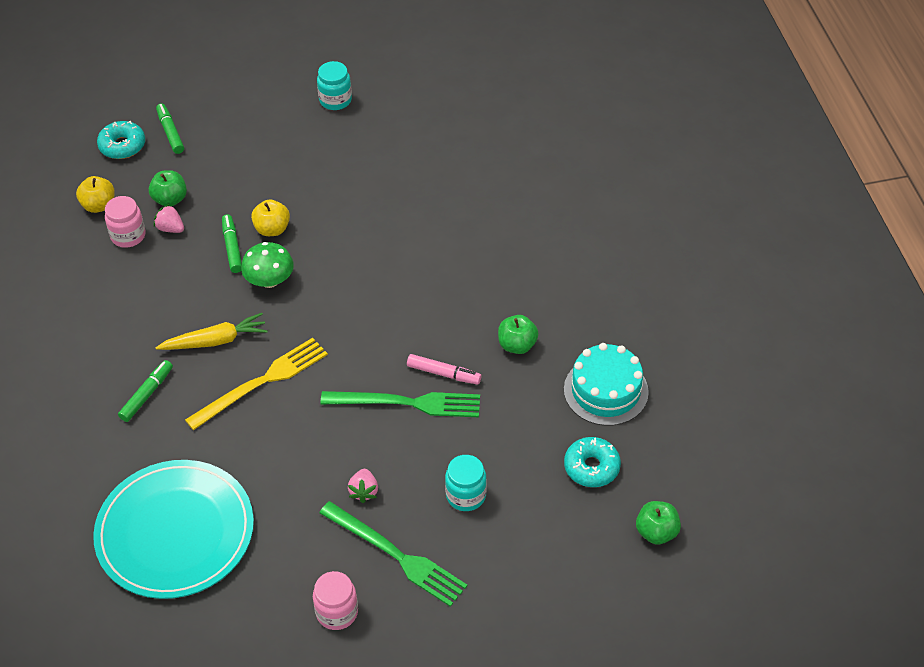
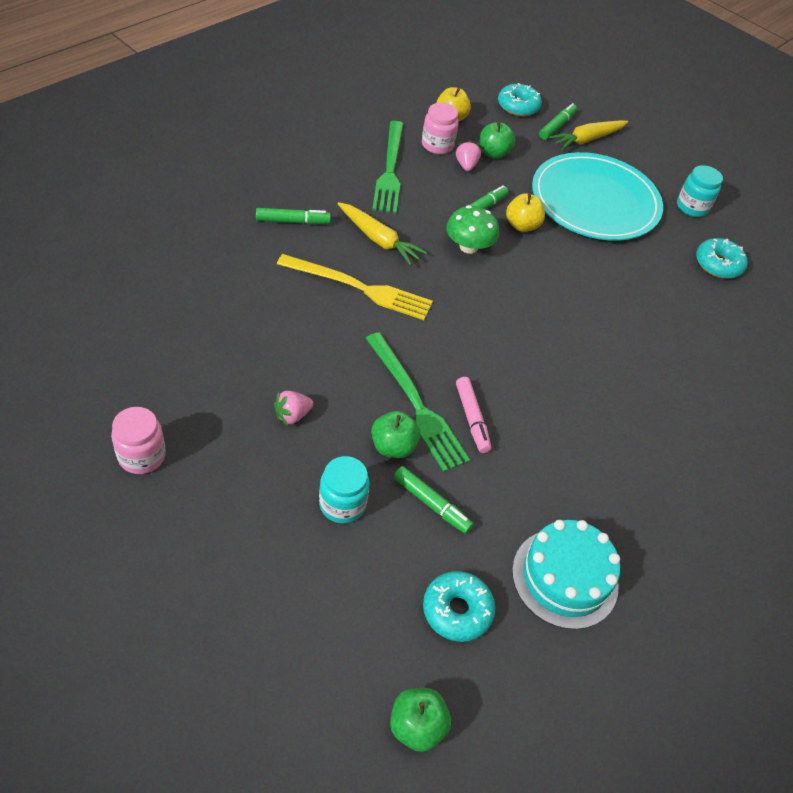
camera: 50 degrees right, 0 degrees up
(175, 532) = (165, 299): turquoise plate -> turquoise plate (595, 201)
(204, 121) = (587, 140): none -> yellow carrot
(396, 555) = (235, 476): green fork -> green fork (390, 170)
(406, 124) = (718, 264): none -> turquoise donut
(500, 439) = (431, 504): none -> green marker
(517, 345) = (554, 466): green apple -> green apple (393, 447)

